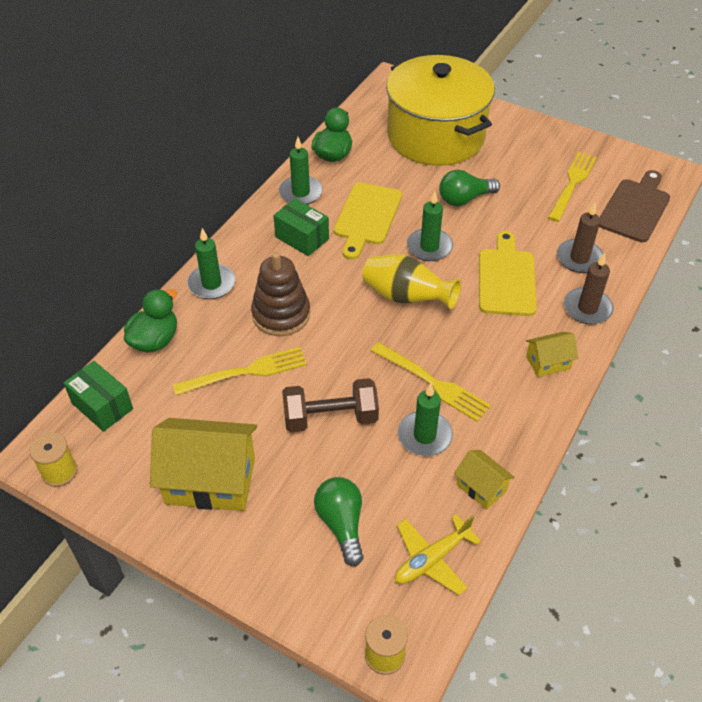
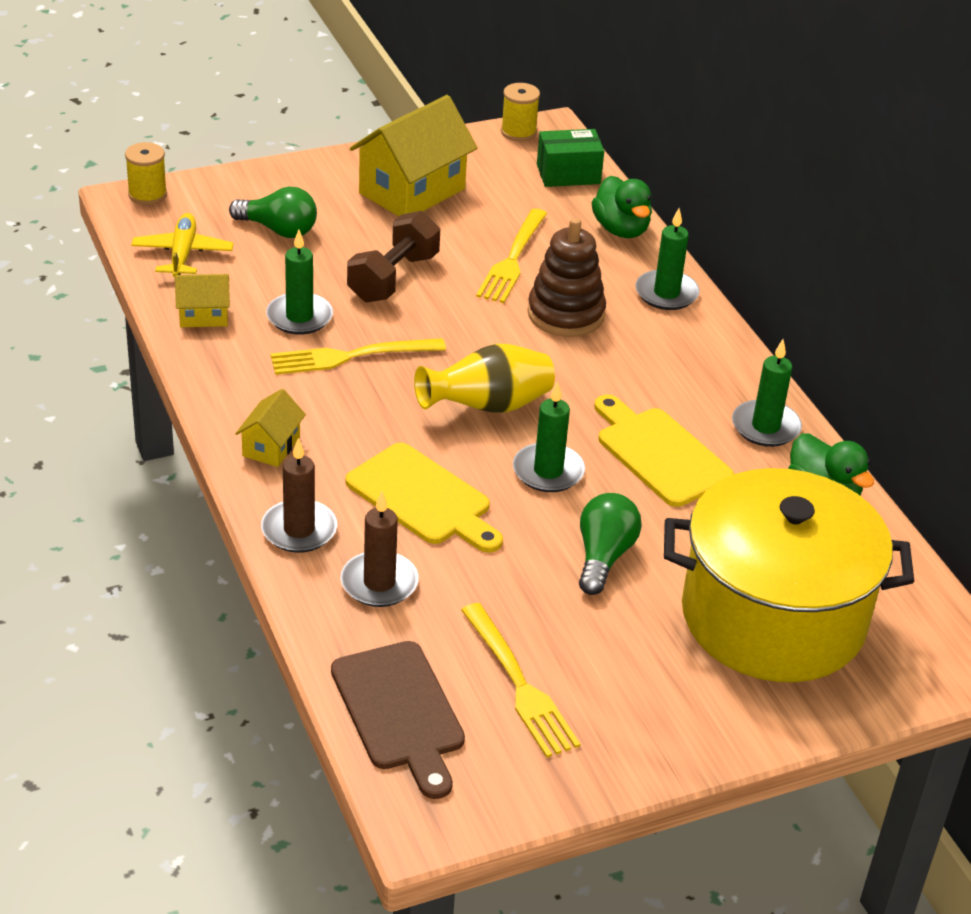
camera: 125 degrees right, 10 degrees down
(302, 238) = (675, 386): green box -> none

